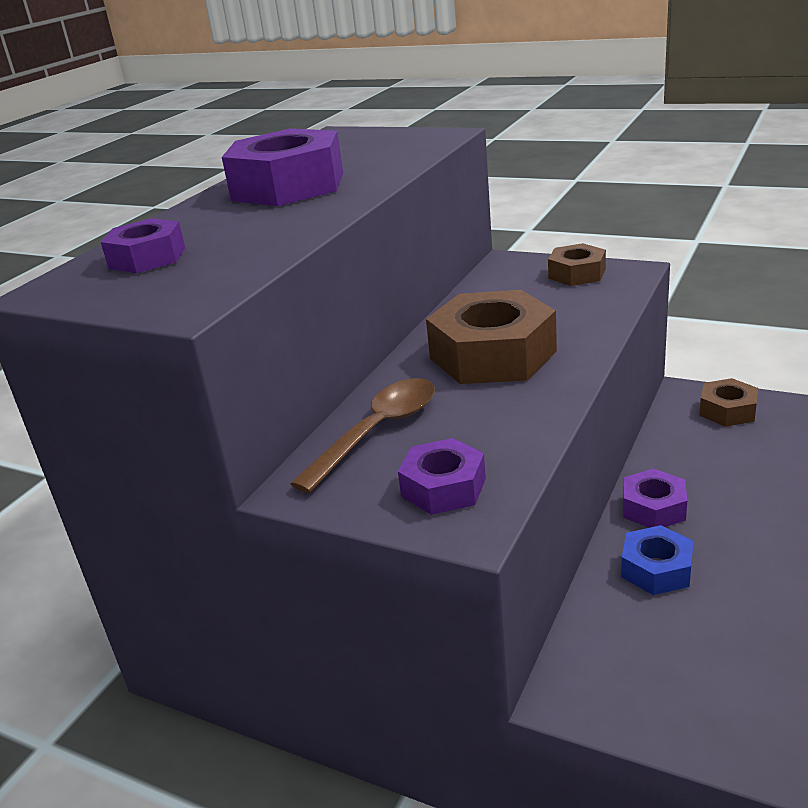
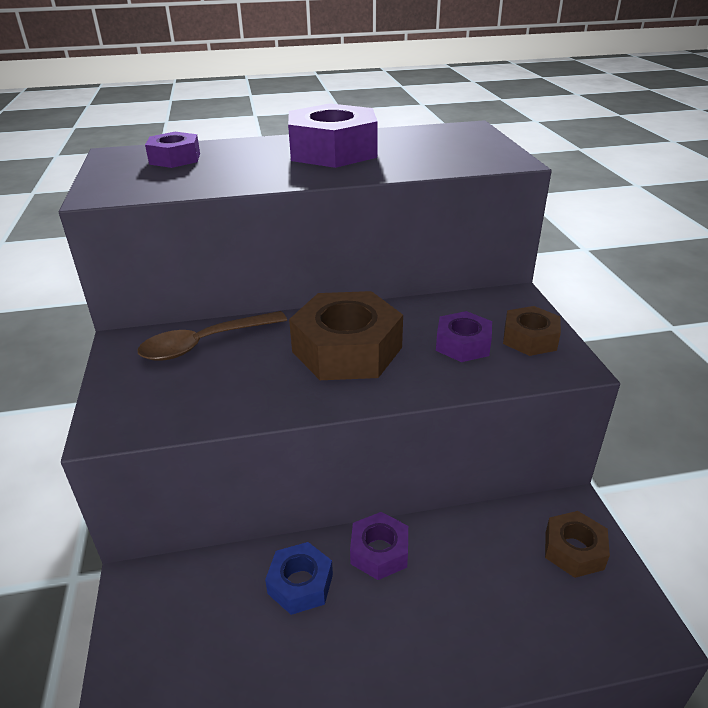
camera: 50 degrees right, 5 degrees up
(377, 432) = (205, 344): brown spoon -> brown spoon turned 150 degrees clockwise
(443, 487) = (148, 398): purple nut -> purple nut (463, 344)

